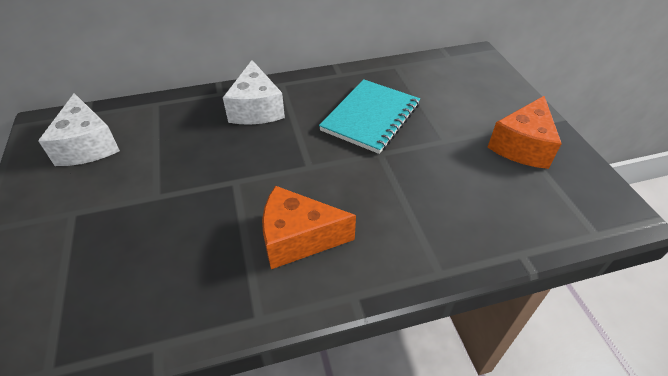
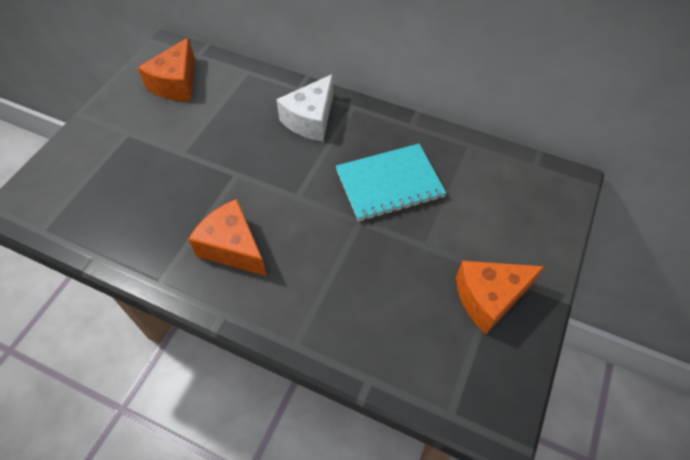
camera: 40 degrees right, 10 degrees up
(87, 145) = (176, 84): white cheese -> orange cheese

